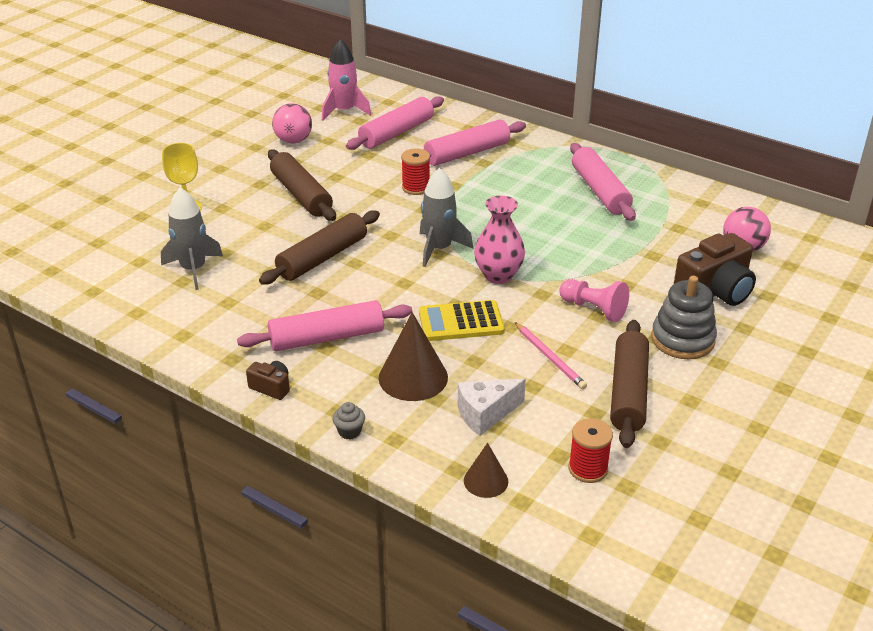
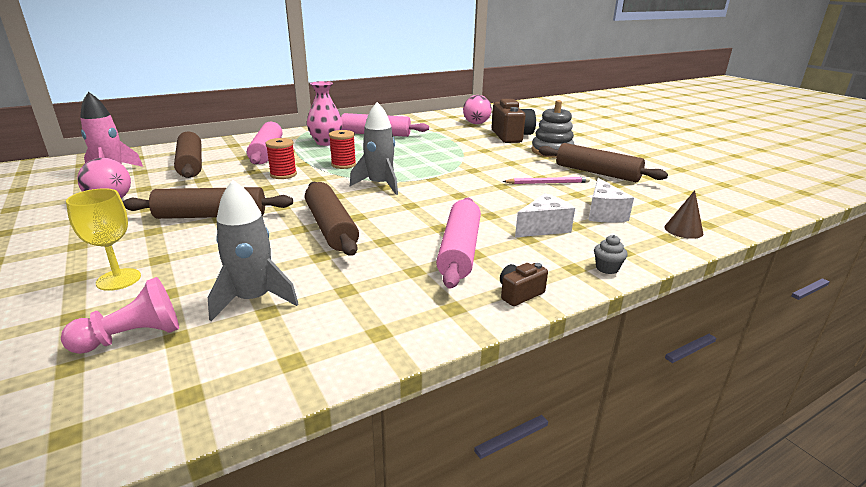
camera: 65 degrees left, 10 degrees down
(396, 133) = (191, 164): pink rolling pin -> brown rolling pin
(413, 377) = (543, 228): brown cone -> white cheese
(461, 322) = (483, 198): yellow calculator -> none
(498, 275) = (437, 176): pink vase -> pink vase (326, 142)
(588, 469) = (673, 198): red spool -> red spool (343, 165)
(594, 309) = (503, 162): pink pawn -> pink pawn (132, 337)

